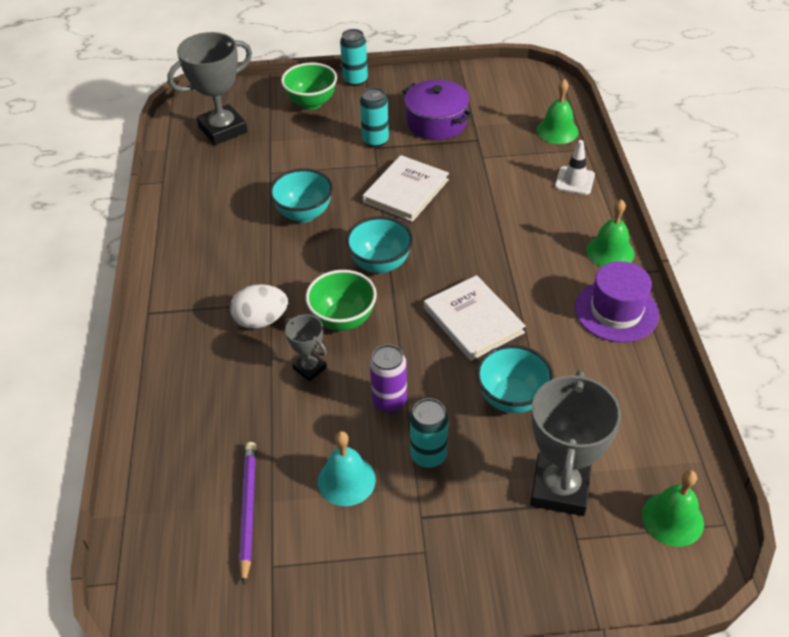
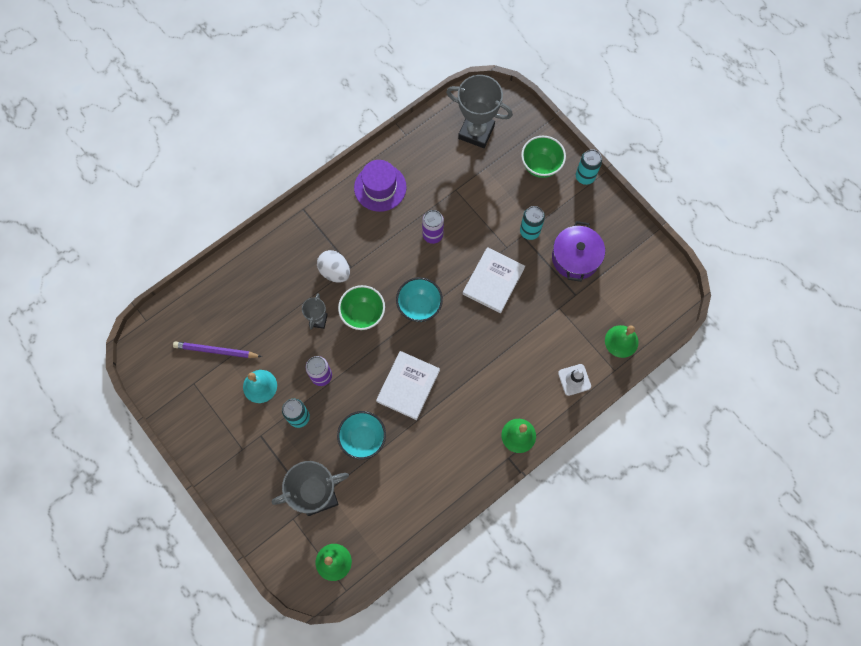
camera: 55 degrees right, 25 degrees up
(248, 510) = (216, 351): purple pencil -> purple pencil turned 135 degrees counterclockwise
(304, 214) = (432, 235): turquoise bowl -> purple can
(406, 191) = (493, 281): white book -> white book turned 60 degrees counterclockwise
(616, 311) = (468, 463): purple hat -> purple hat (380, 187)

